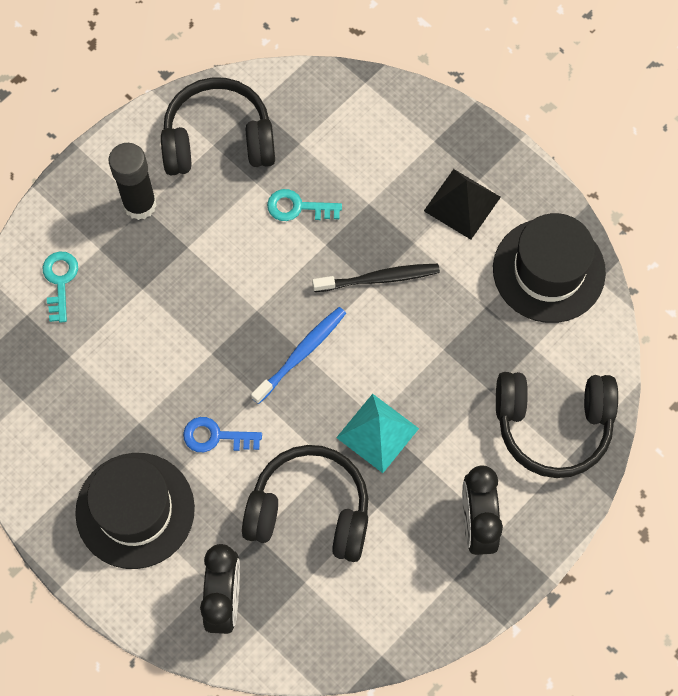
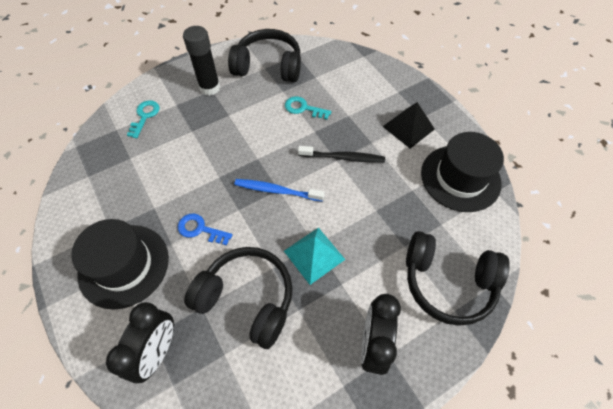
camera: 15 degrees right, 10 degrees down
(301, 354) = (277, 191): blue toothbrush -> blue toothbrush turned 135 degrees counterclockwise

